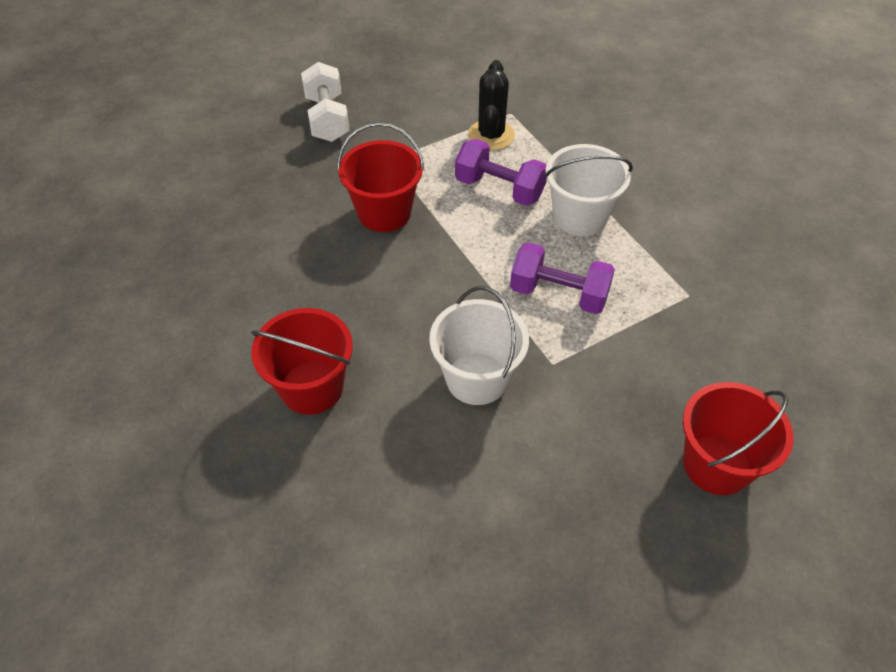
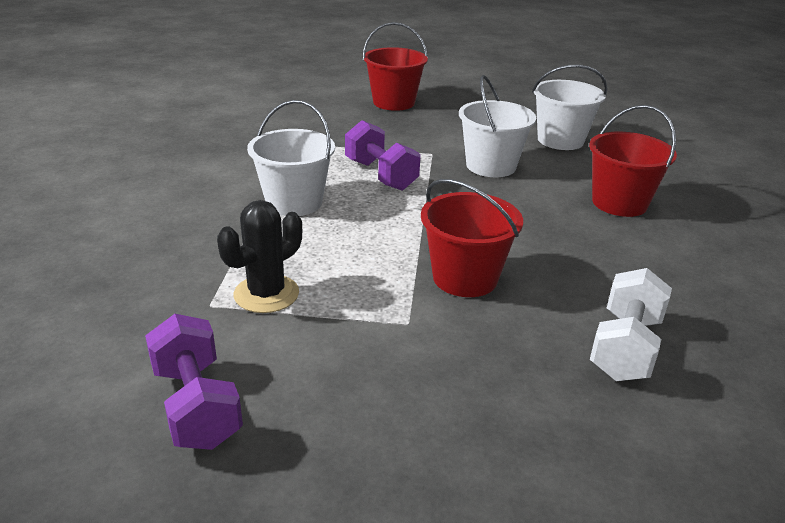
camera: 145 degrees left, 20 degrees down
(327, 119) = (440, 419): white dumbbell -> white dumbbell (625, 348)
(443, 500) = (560, 140): none -> white bucket
(499, 189) = (330, 247): purple dumbbell -> purple dumbbell (196, 406)

